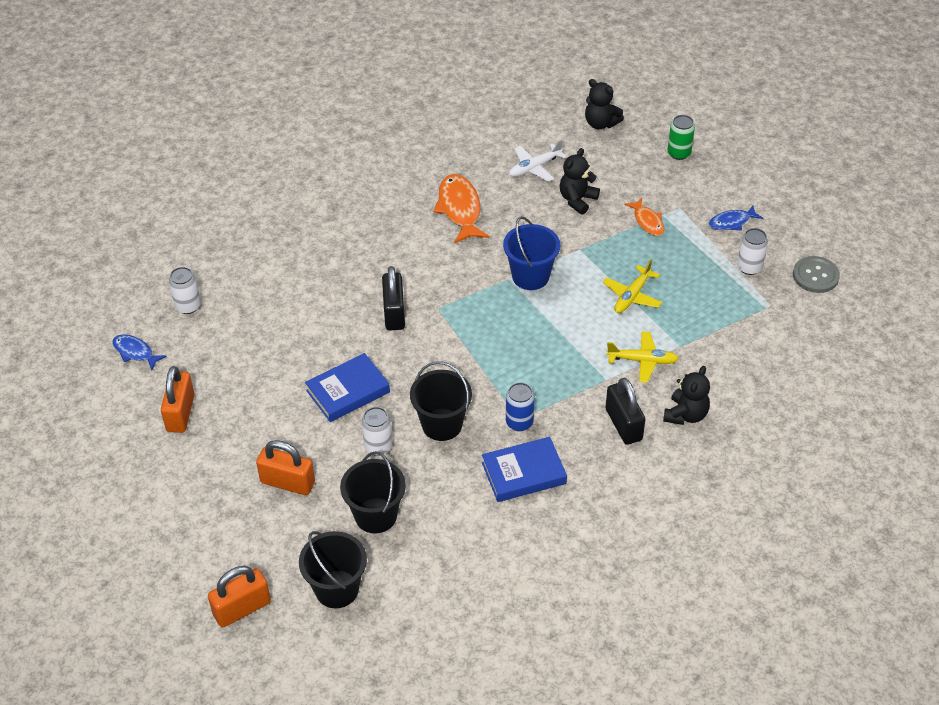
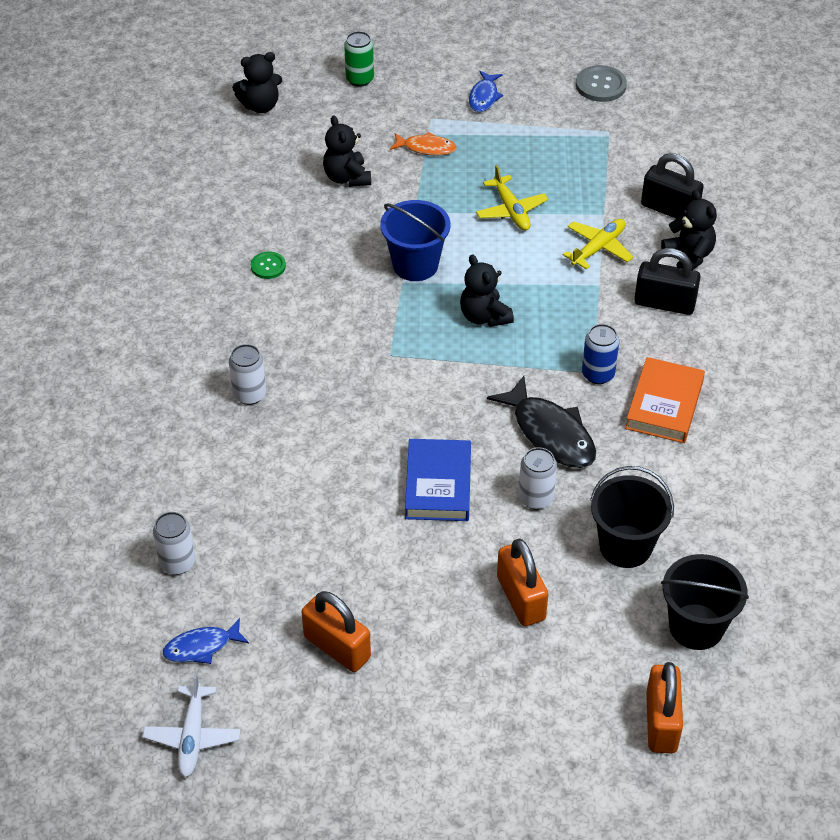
camera: 55 degrees left, 0 degrees up
(287, 482) = (520, 598): orange padlock -> orange padlock turned 75 degrees counterclockwise
(394, 313) = (363, 392): black padlock -> black padlock (669, 209)
(442, 424) = (550, 433): black bucket -> black fish
(460, 209) = (268, 266): orange fish -> green button
(517, 335) = (484, 316): none -> black teddy bear
(524, 473) = (664, 405): blue book -> orange book
(534, 167) = (269, 182): white plane -> white plane (192, 737)
(749, 267) = (550, 118): white can -> white can (249, 394)

